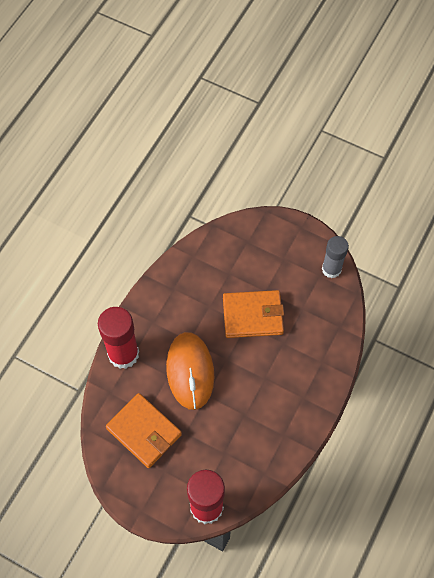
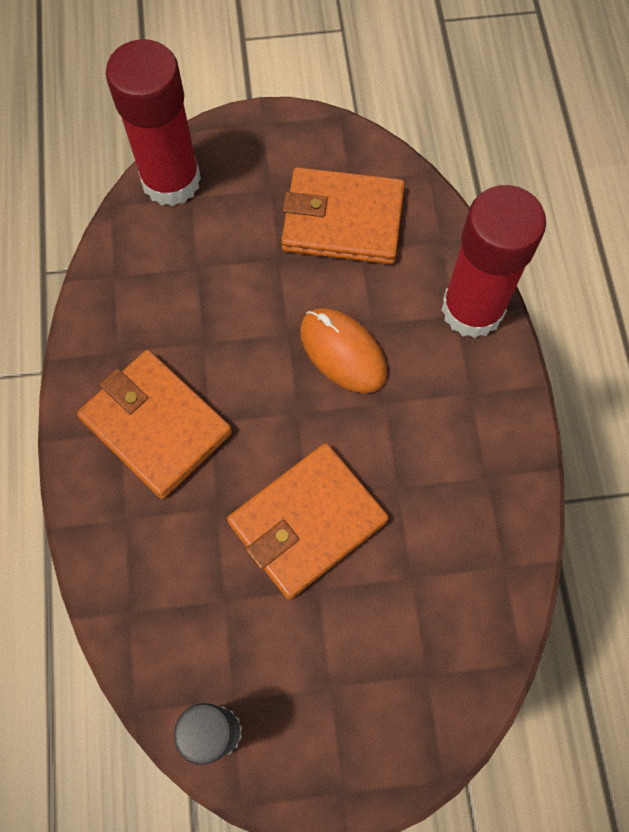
camera: 145 degrees right, 5 degrees up
(190, 371) = (343, 352): orange mouse -> orange mouse, size x0.66
(287, 390) = (156, 426): none -> orange wallet

